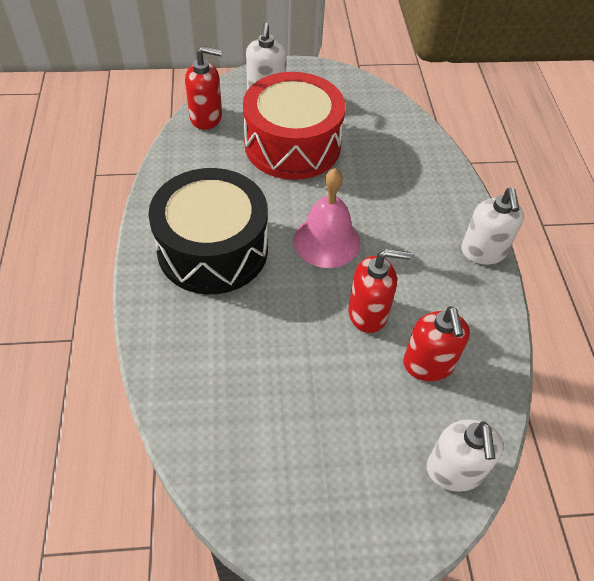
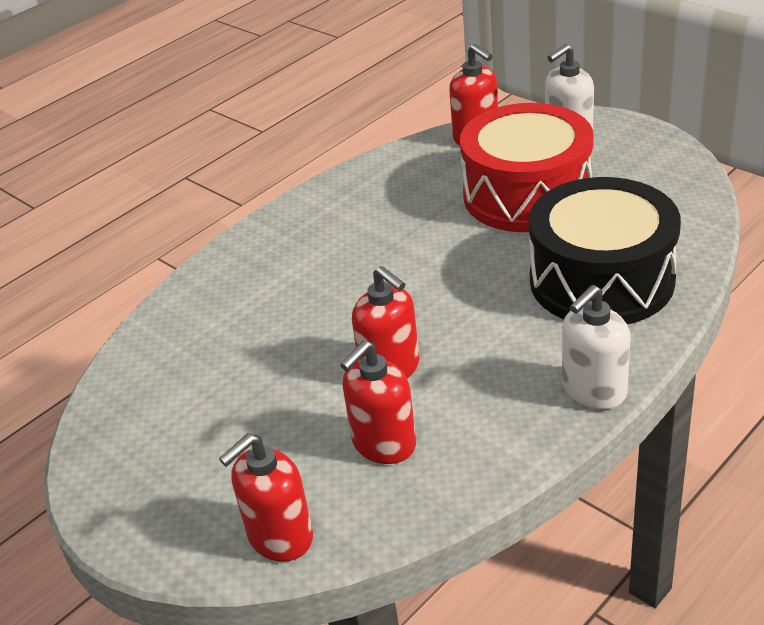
camera: 55 degrees right, 15 degrees down
(213, 249) = (332, 243): black drum -> black drum (601, 280)
(326, 241) = (440, 290): pink bell -> none
(454, 470) = (280, 537): white soap dispenser -> red soap dispenser

